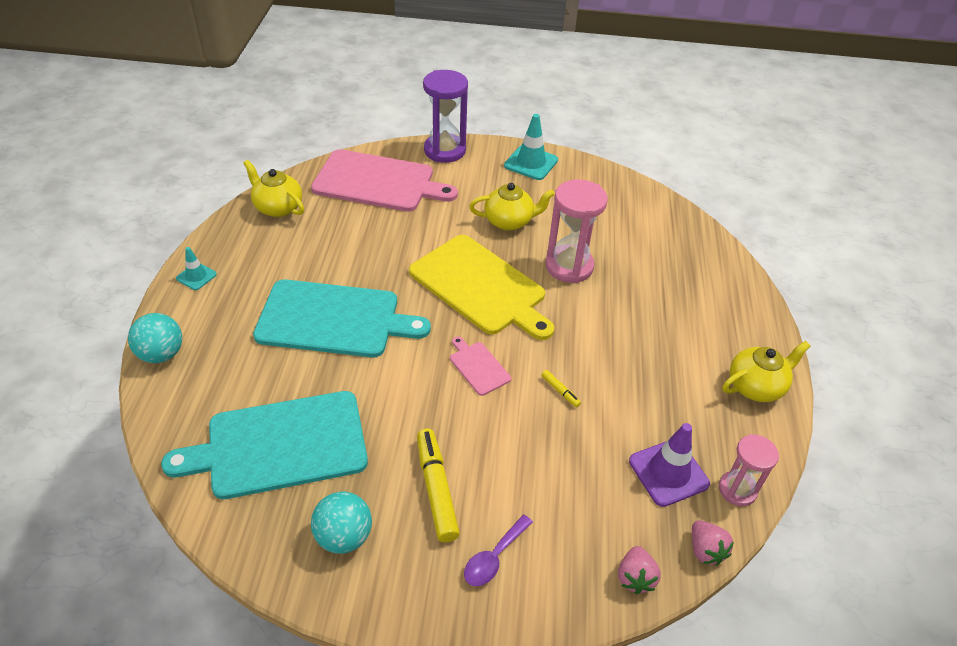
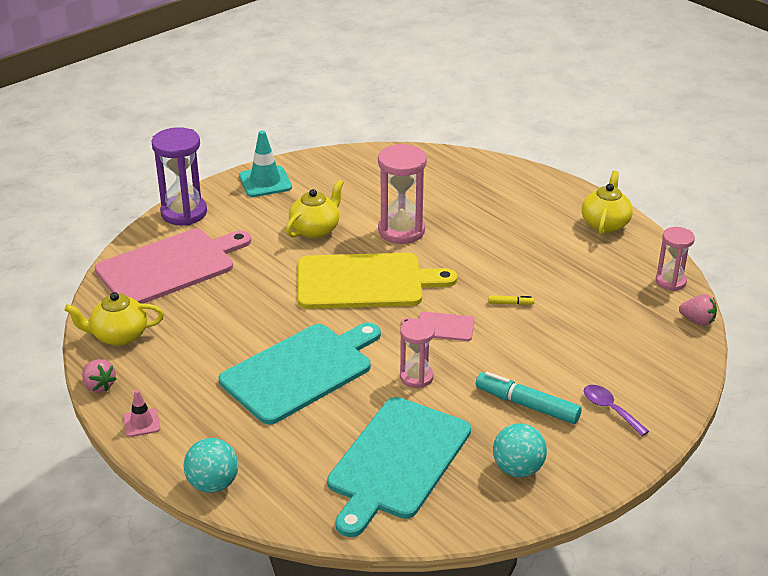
camera: 45 degrees left, 10 degrees down
(196, 276) = (141, 423): turquoise traffic cone -> pink traffic cone
(397, 391) = (416, 377): none -> pink hourglass
(436, 489) = (527, 405): yellow marker -> turquoise marker
(494, 557) = (610, 409): purple spoon -> purple spoon turned 150 degrees clockwise
(635, 577) = (686, 359): pink strawberry -> pink strawberry (99, 386)
(668, 472) = (628, 299): purple traffic cone -> none

